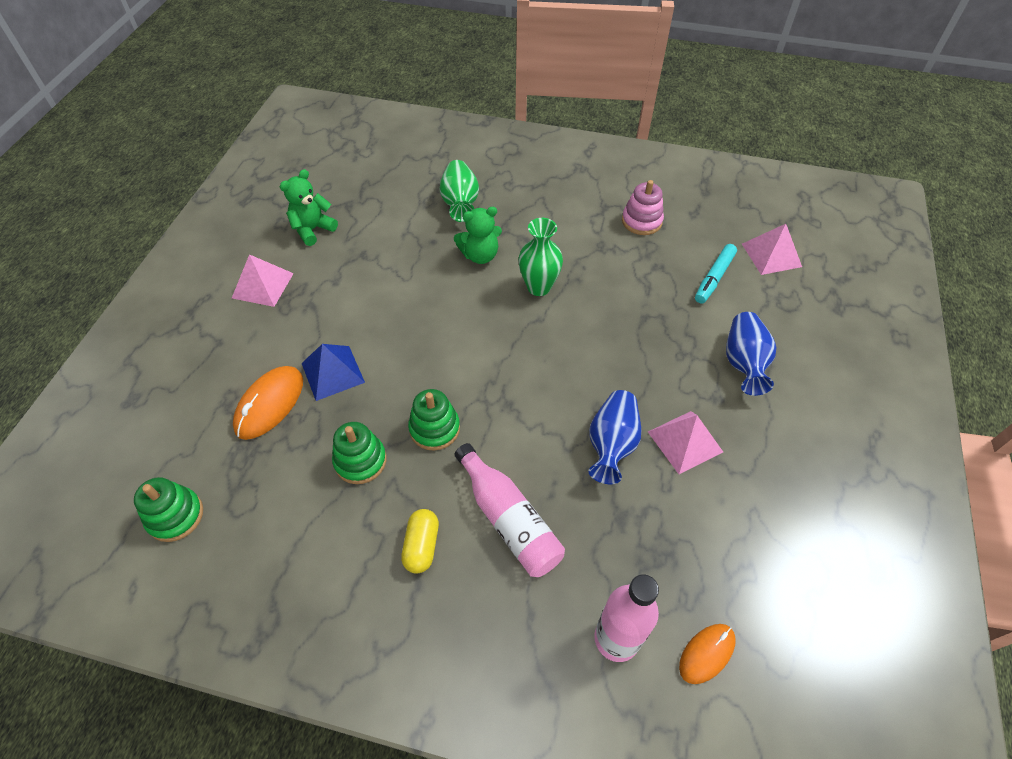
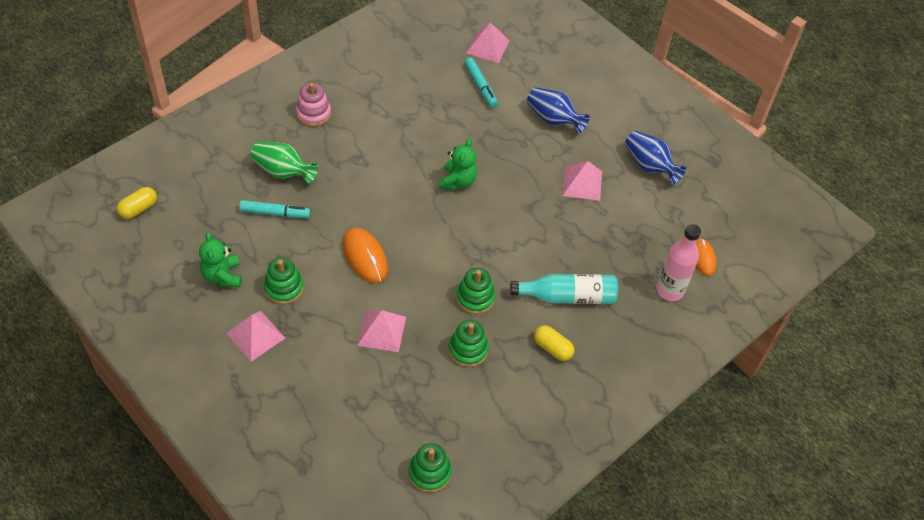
camera: 60 degrees left, 0 degrees up
(270, 404) = (378, 380): orange mouse -> orange mouse (365, 257)
(330, 274) = (284, 288): none -> green stacking toy
(333, 372) = (382, 331): blue pyramid -> pink pyramid
(343, 147) = (138, 209): none -> yellow capsule
(409, 223) = (275, 213): none -> turquoise marker
(480, 255) = (348, 191): green teddy bear -> green teddy bear (457, 181)
(509, 519) = (567, 296): pink bottle -> turquoise bottle
(539, 287) = (407, 177): green vase -> none
(611, 444) = (557, 218): blue vase -> blue vase (649, 166)
(641, 221) = (399, 86): pink stacking toy -> pink stacking toy (313, 113)

